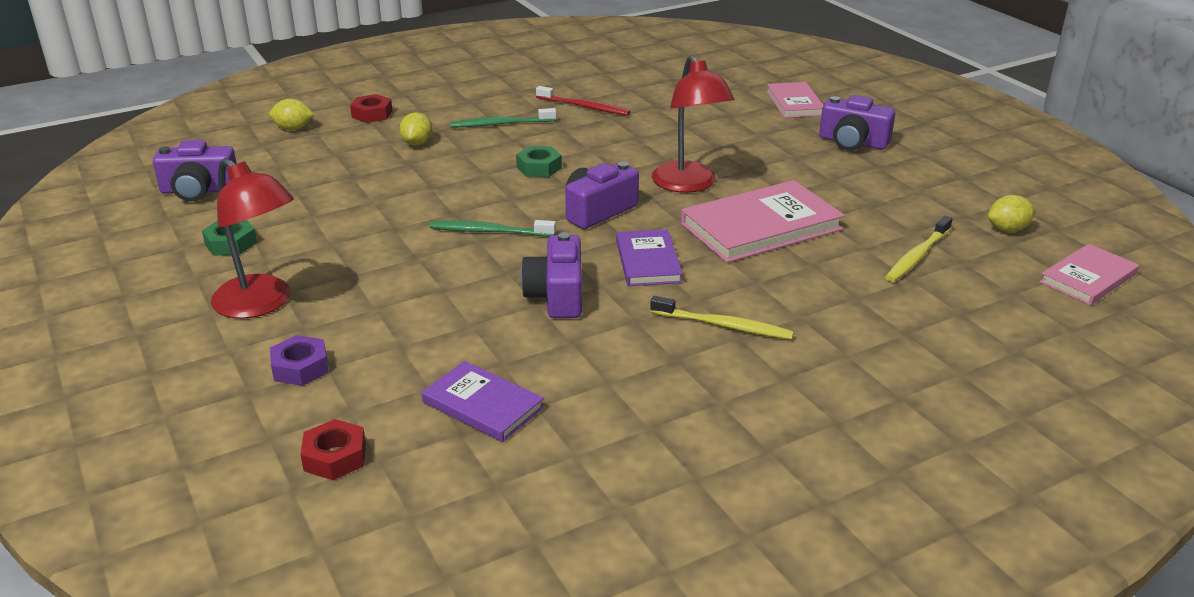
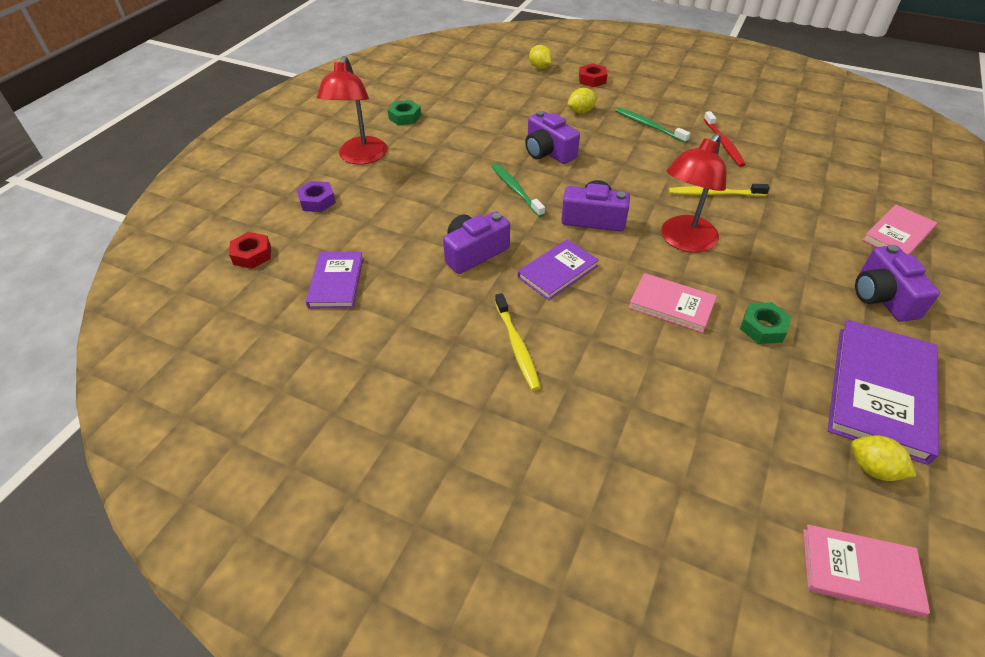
camera: 55 degrees right, 15 degrees up
(199, 190) = (442, 80): purple camera -> purple camera (548, 152)
(539, 167) = (616, 168): green nut -> green nut (763, 327)
(761, 226) = (671, 305): pink book -> pink book, size x0.60
(917, 256) = (741, 418): yellow toothbrush -> yellow toothbrush (714, 194)
(942, 191) = (880, 392): none -> purple book

